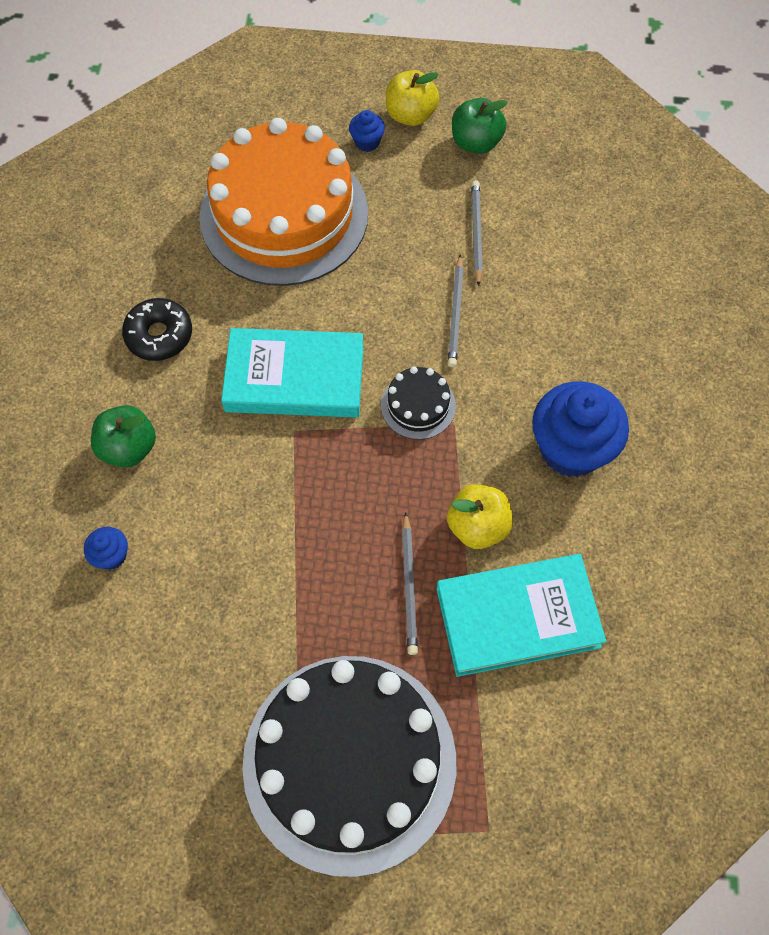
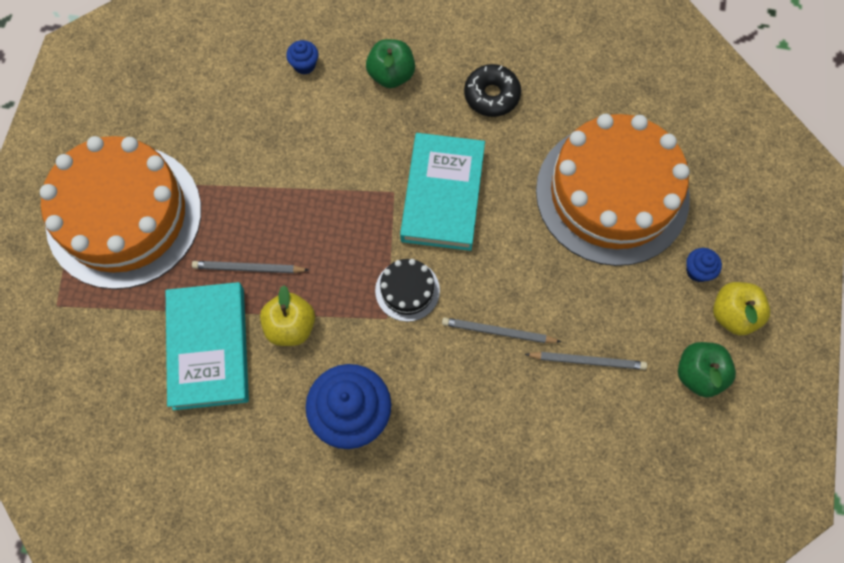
camera: 95 degrees right, 5 degrees up
(349, 762) = (124, 216): black cake -> orange cake

